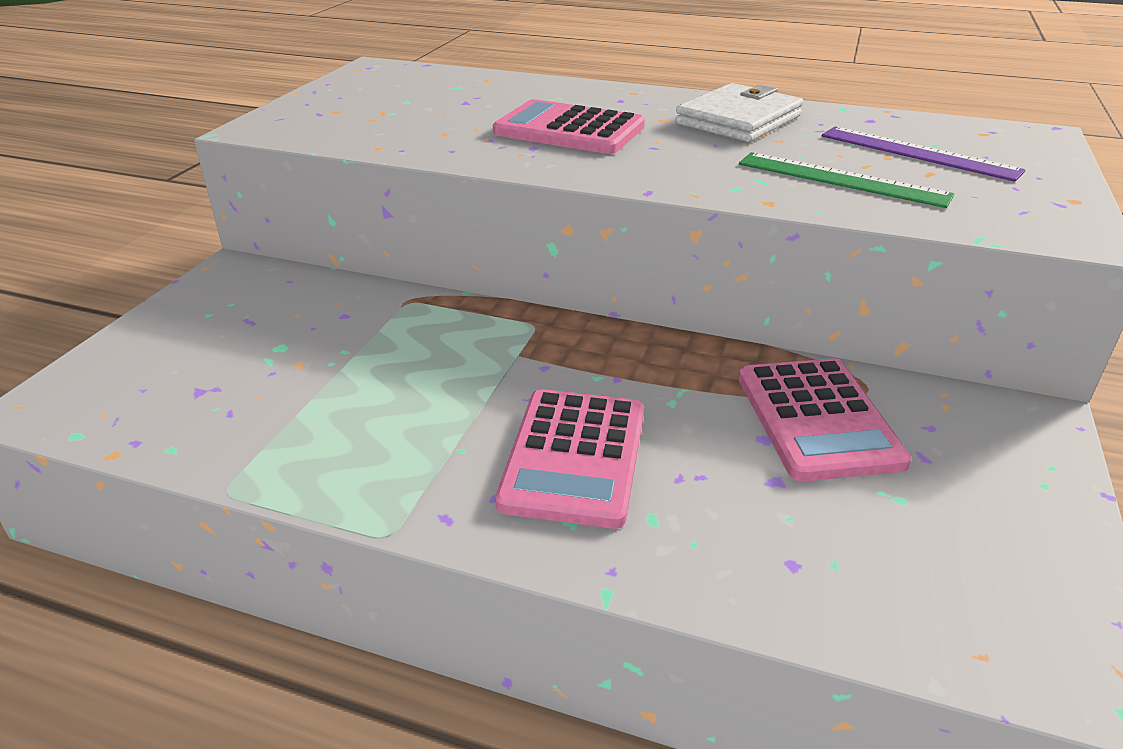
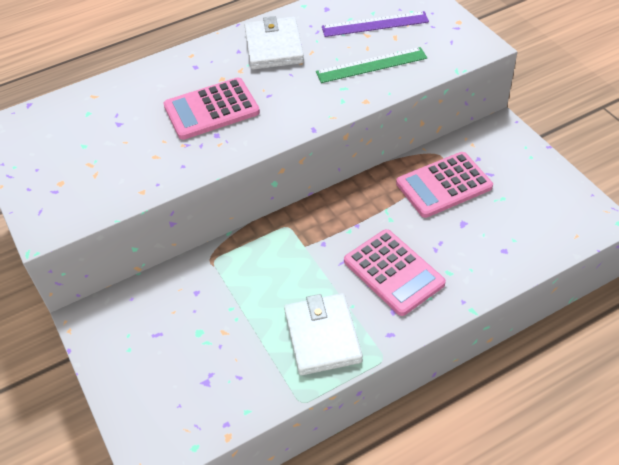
camera: 45 degrees left, 15 degrees up
(372, 450) = (322, 336): none -> white wallet
(817, 419) = (443, 185): pink calculator -> pink calculator turned 120 degrees clockwise

